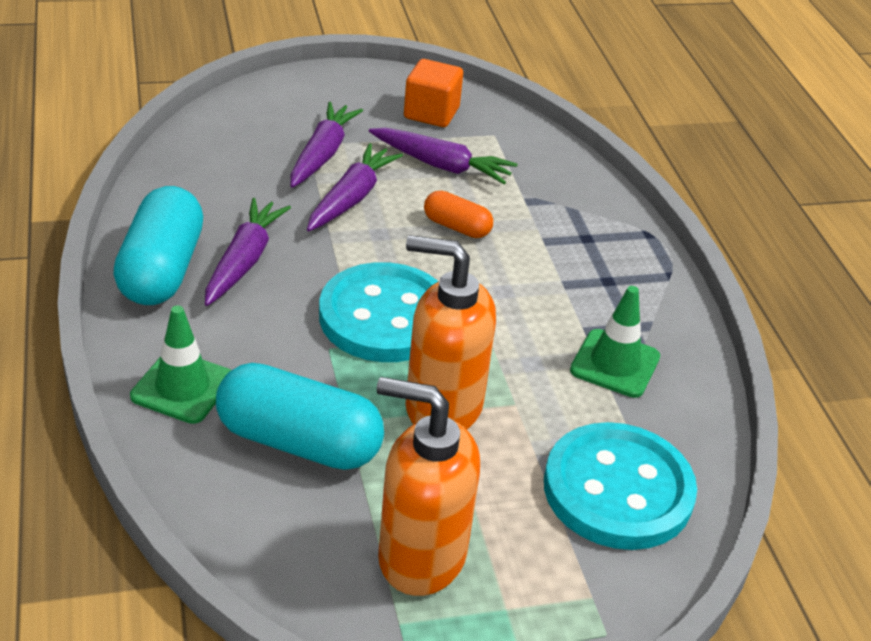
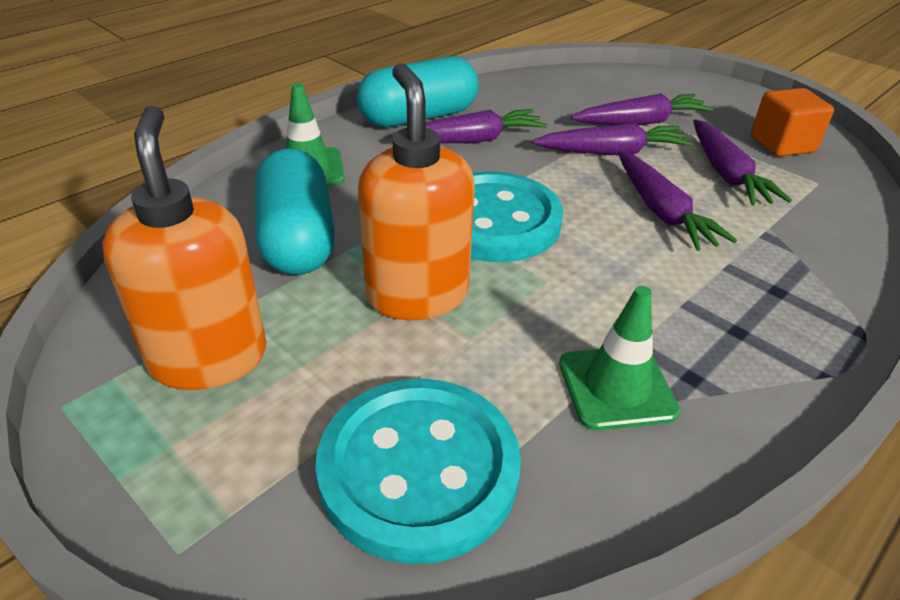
camera: 60 degrees right, 0 degrees up
(456, 227) = (661, 211): orange capsule -> purple carrot

